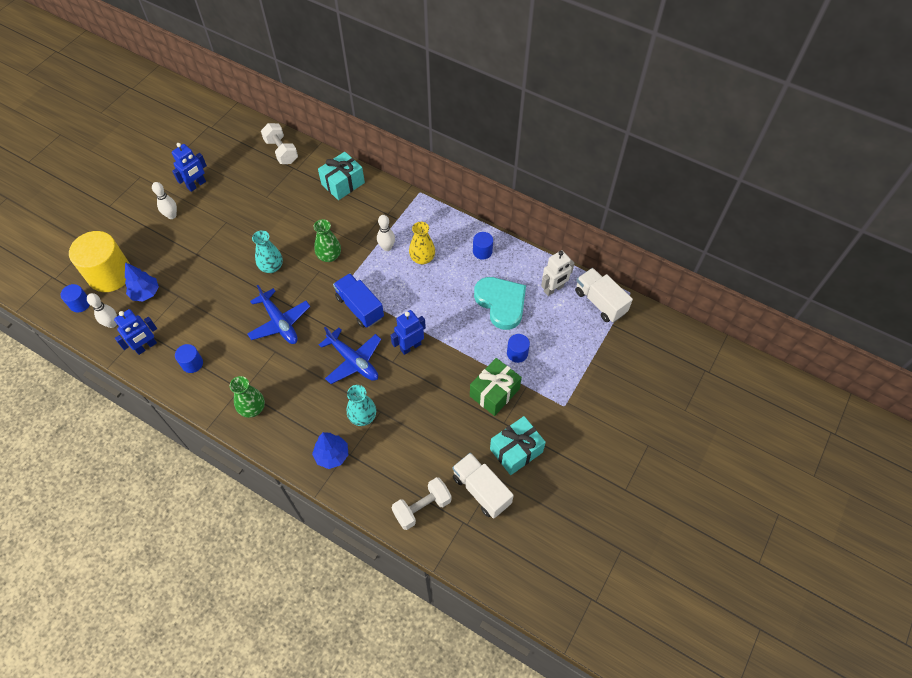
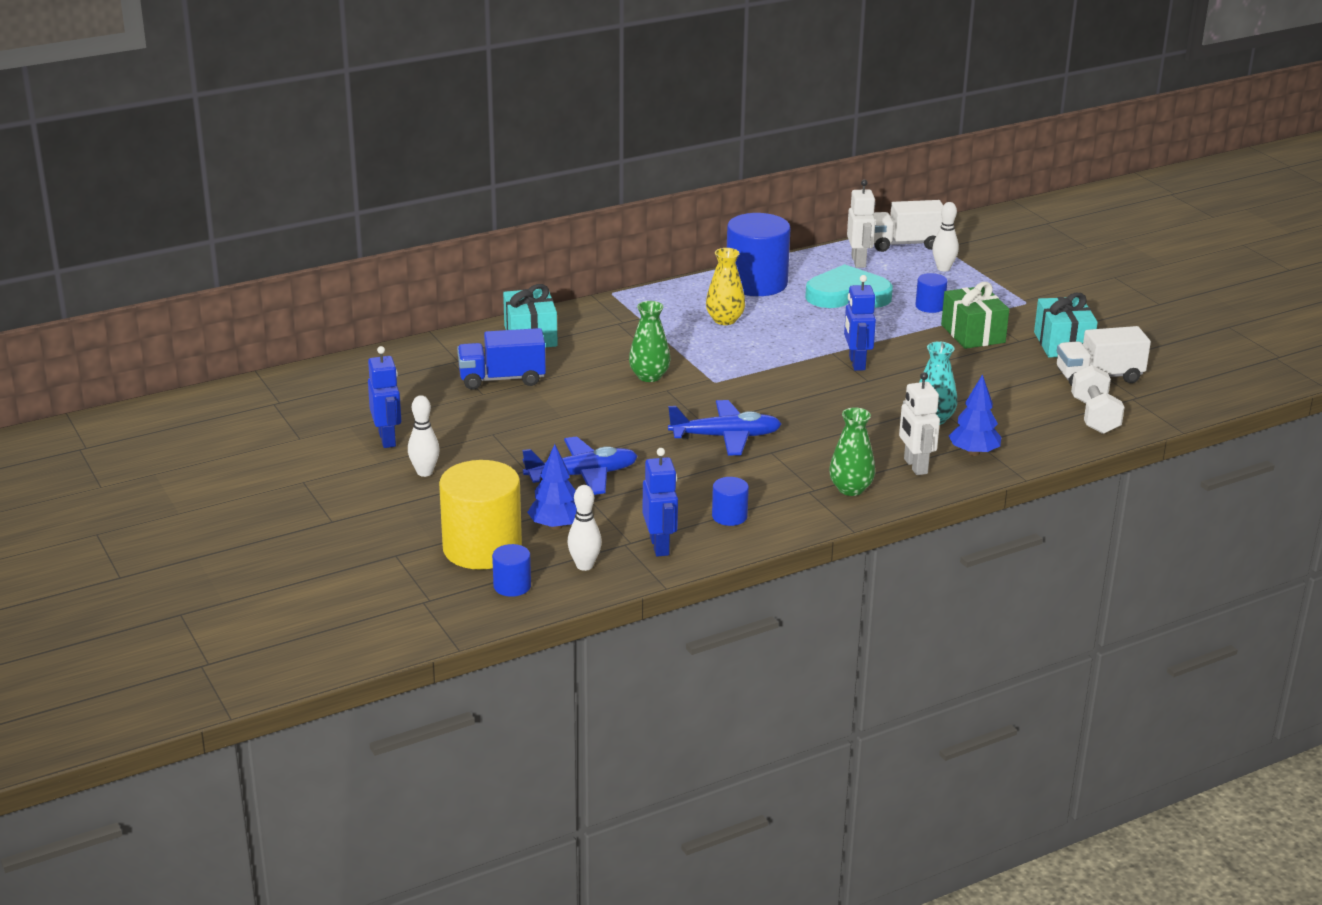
camera: 60 degrees left, 30 degrees down
(271, 267) = (620, 420): turquoise vase -> none
(281, 151) = (408, 362): white dumbbell -> none
(297, 430) = (915, 466): none -> white robot
(353, 361) = (842, 403): blue plane -> blue plane (582, 475)
(360, 307) = (760, 378): blue truck -> blue truck (502, 379)
(387, 247) = (680, 336): white bowling pin -> white bowling pin (943, 268)
(482, 251) = (756, 283): blue cylinder -> blue cylinder, size x2.15

